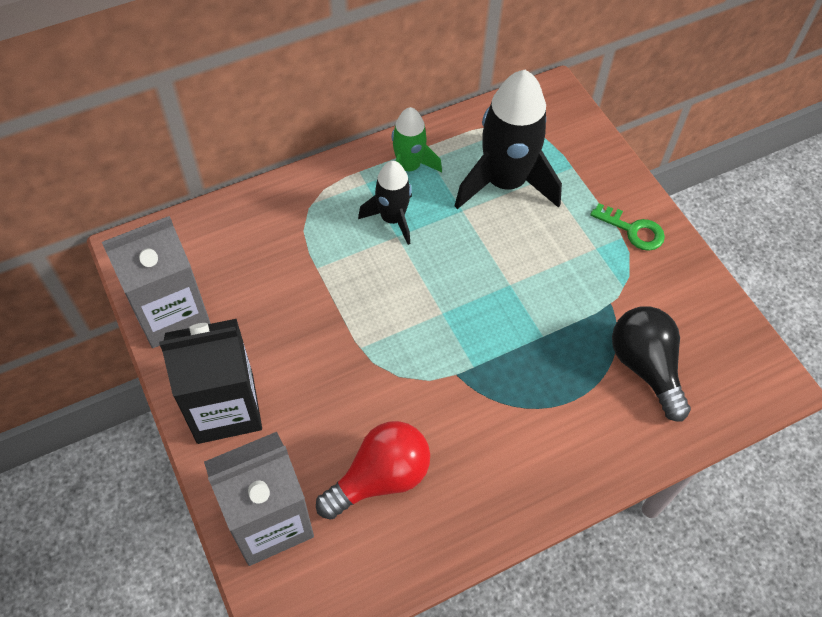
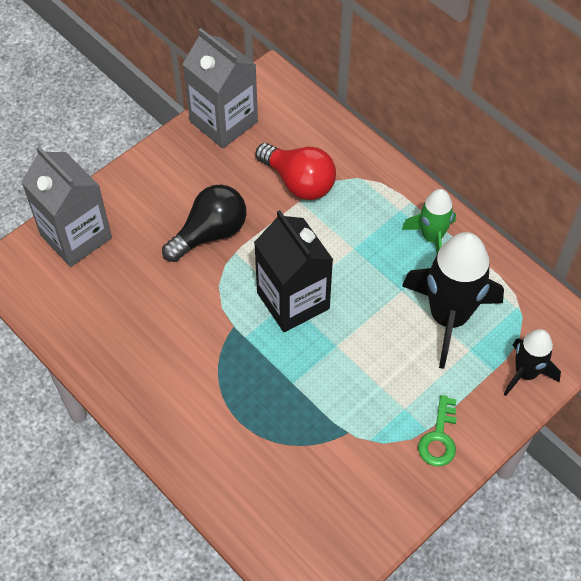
camera: 75 degrees right, 0 degrees up
(225, 408) = (155, 181): black carton -> black carton (293, 300)
(380, 478) = (127, 296): red light bulb -> red light bulb (299, 182)
(392, 219) = (370, 240): black rocket -> black rocket (525, 373)
(645, 367) = (289, 473): black light bulb -> black light bulb (210, 233)

